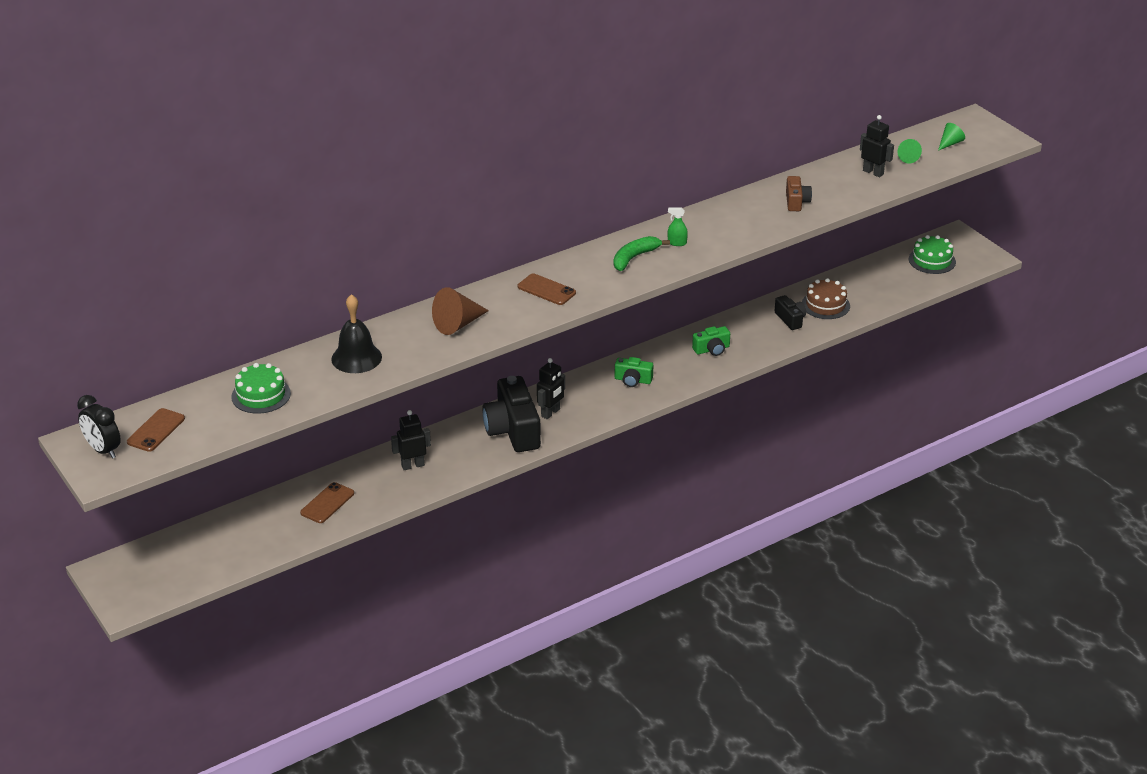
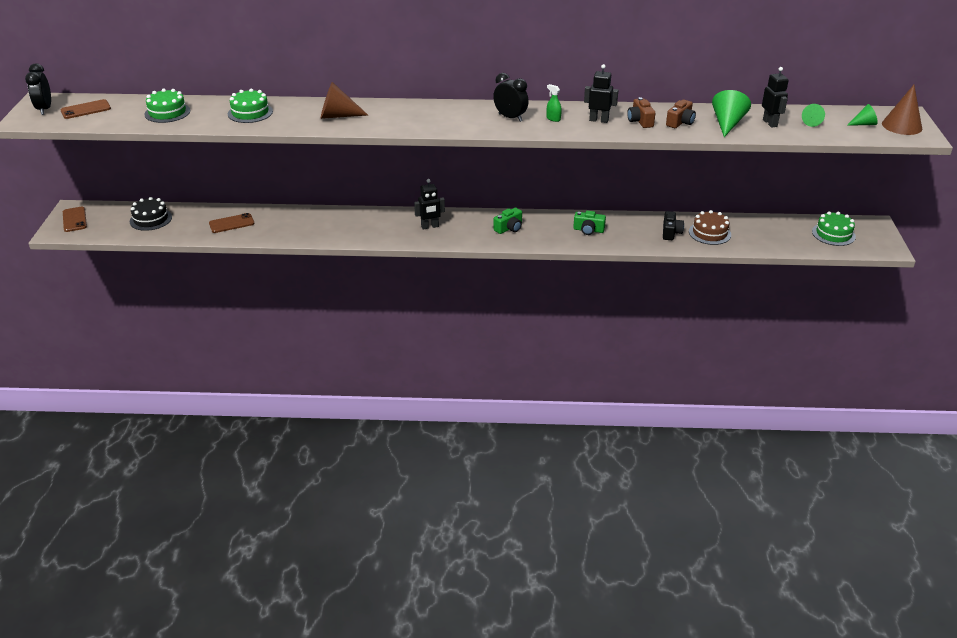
camera: 35 degrees right, 0 degrees up
(222, 540) = (151, 219): none -> black cake
(356, 358) = (250, 113): black bell -> green cake
(412, 465) = (307, 223): black robot -> black robot (598, 120)
(513, 430) = (393, 227): black camera -> none
(546, 290) = (423, 116): brown phone -> brown phone (74, 219)
(633, 380) = (509, 228): green camera -> green camera turned 90 degrees counterclockwise
(634, 257) = (510, 117): green banana -> black clock
(759, 214) = (640, 121): none -> brown camera
(838, 187) = (727, 123): none -> green cone
(981, 134) = (901, 126): none -> brown cone

